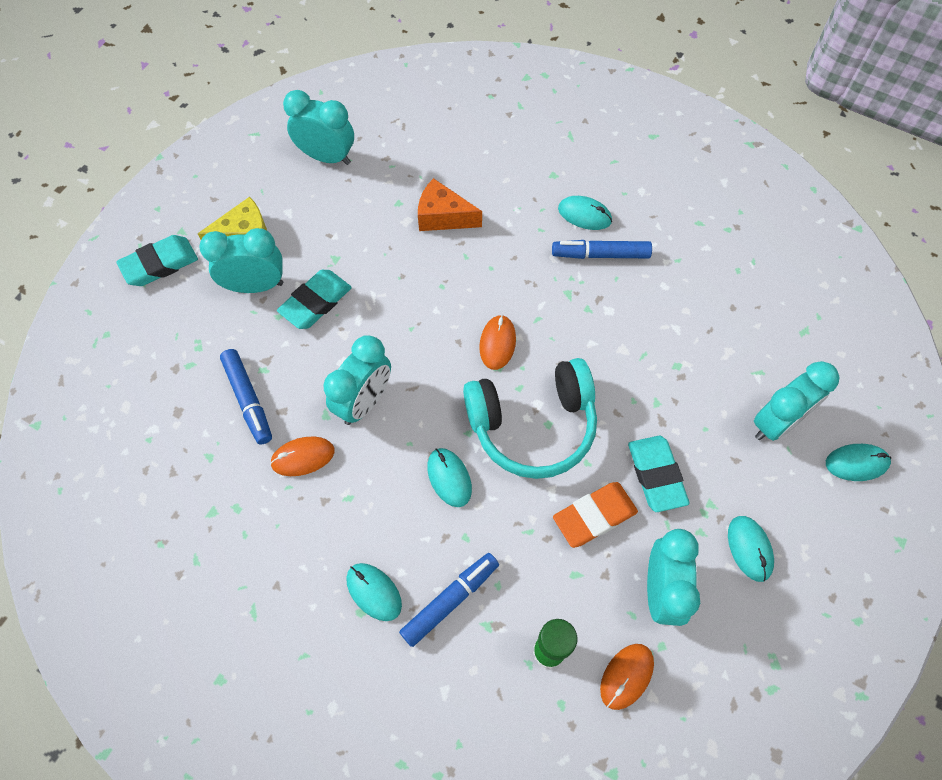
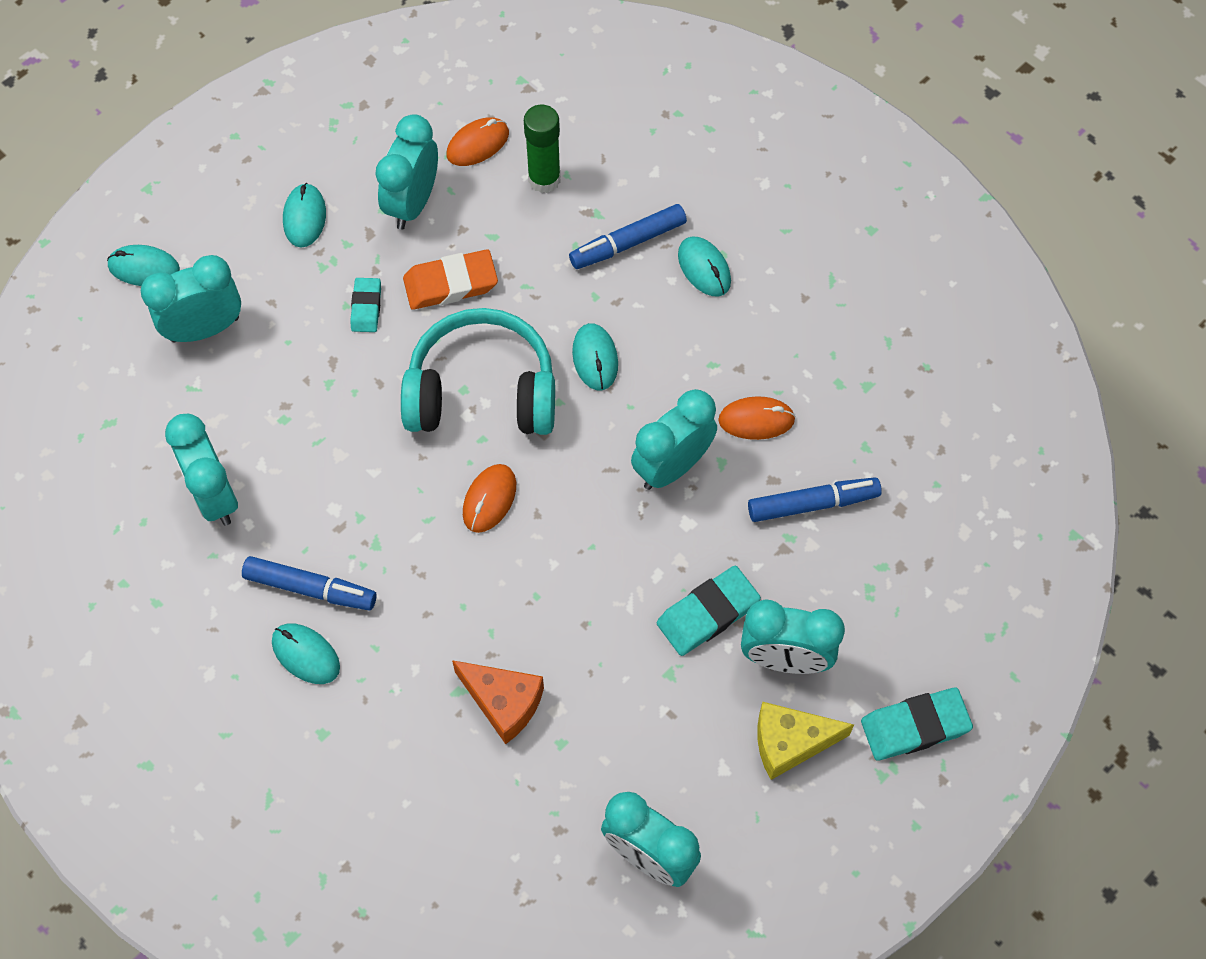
camera: 165 degrees left, 0 degrees up
(248, 399) = (812, 504): blue marker -> blue marker turned 90 degrees clockwise
(656, 475) = (366, 307): turquoise eraser -> turquoise eraser, size x0.62
(698, 298) = (214, 495): none -> turquoise clock

